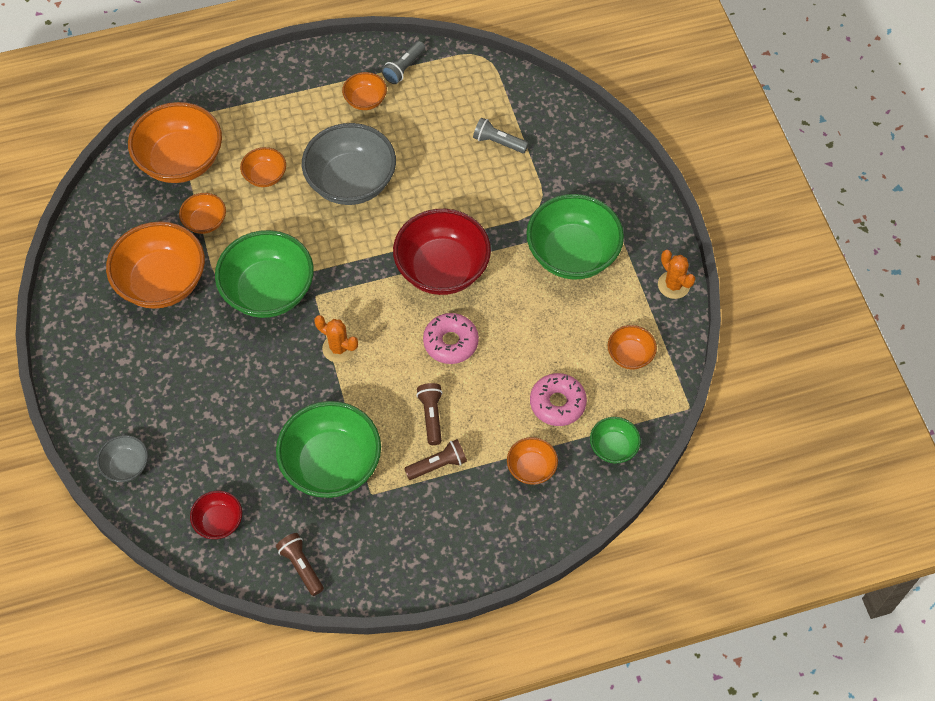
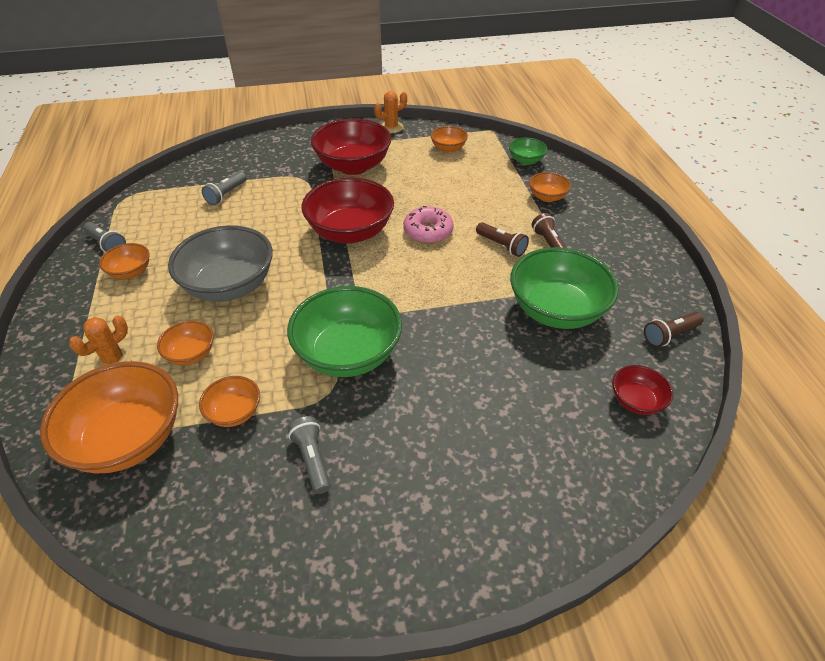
camera: 85 degrees left, 15 degrees down
(126, 466) = (579, 497): grey bowl -> none
(162, 282) = (312, 459): orange bowl -> grey flashlight
(339, 348) = (427, 301): orange cactus -> orange cactus (113, 359)
(431, 416) = (501, 245): brown flashlight -> brown flashlight turned 135 degrees counterclockwise
(557, 403) = (489, 181): pink donut -> none
(572, 254) = (353, 166): green bowl -> red bowl

